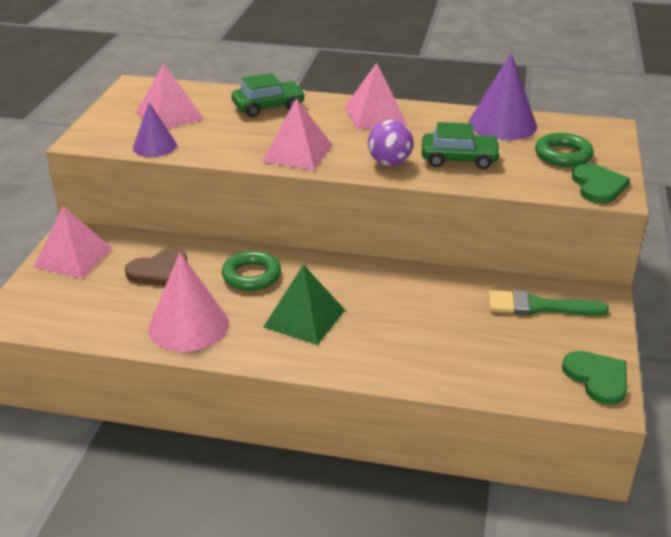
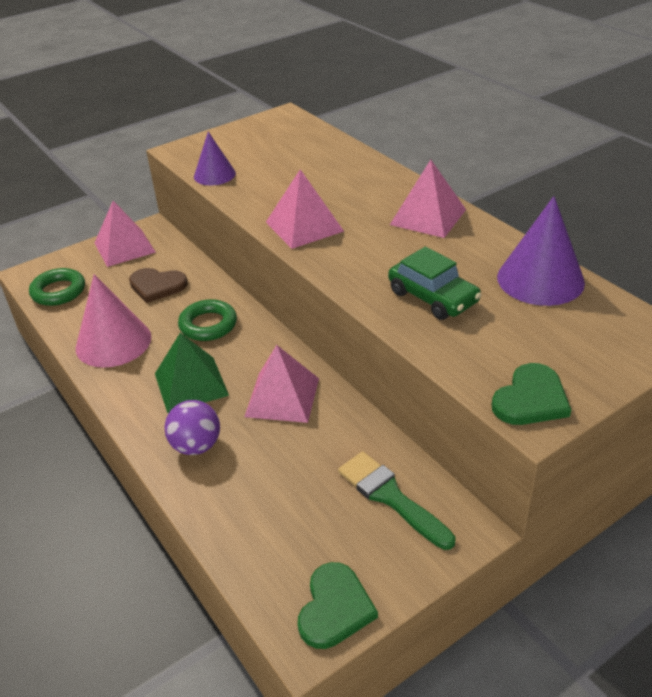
camera: 45 degrees right, 5 degrees up
(169, 115) = (266, 151): pink pyramid -> pink pyramid (282, 397)
(268, 107) = (350, 172): green car -> none
(389, 162) = (363, 270): purple ball -> purple ball (196, 446)
(563, 155) = (550, 344): green ring -> green ring (58, 291)

